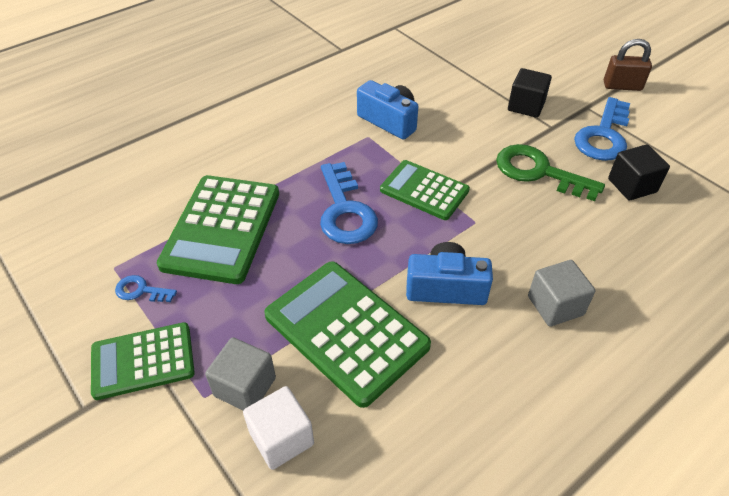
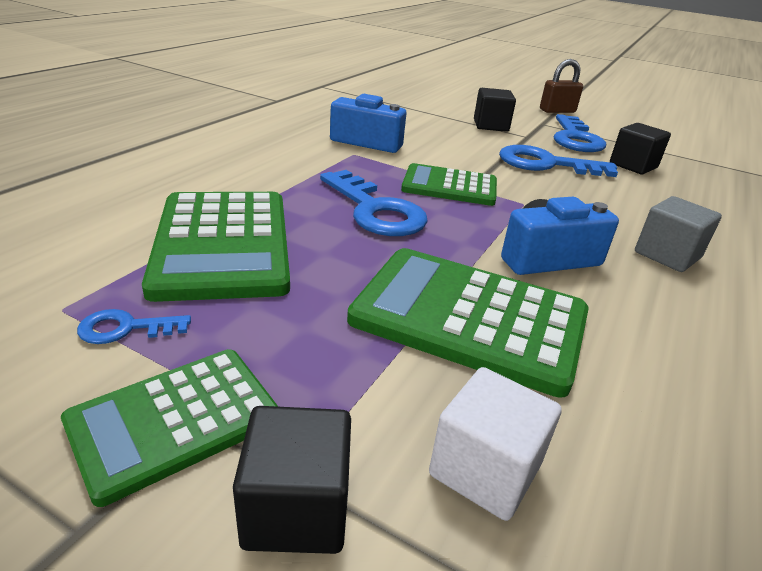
camera: 25 degrees left, 15 degrees down
(177, 428) = (296, 508): none -> black cube
(245, 387) = (376, 414): grey cube -> none
(538, 172) = (546, 164): green key -> blue key

